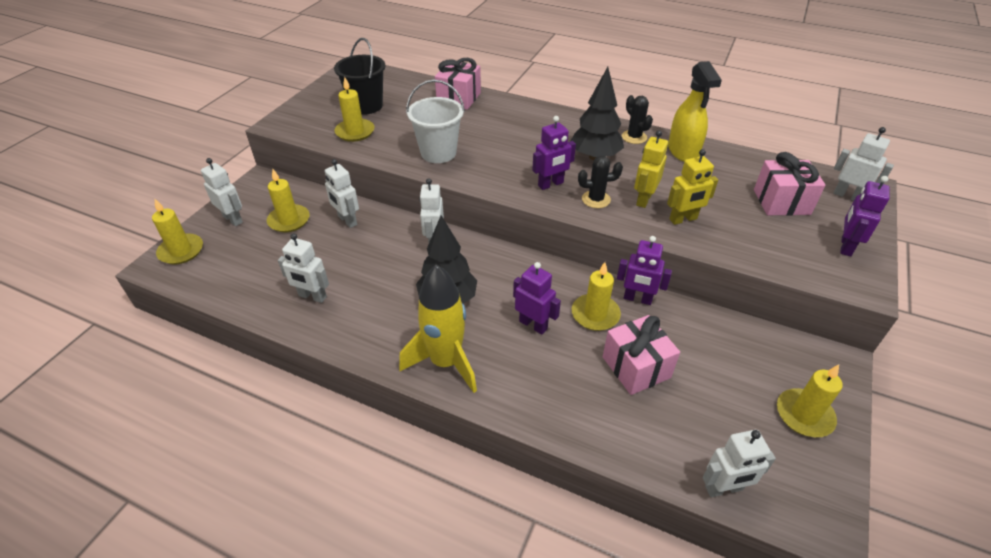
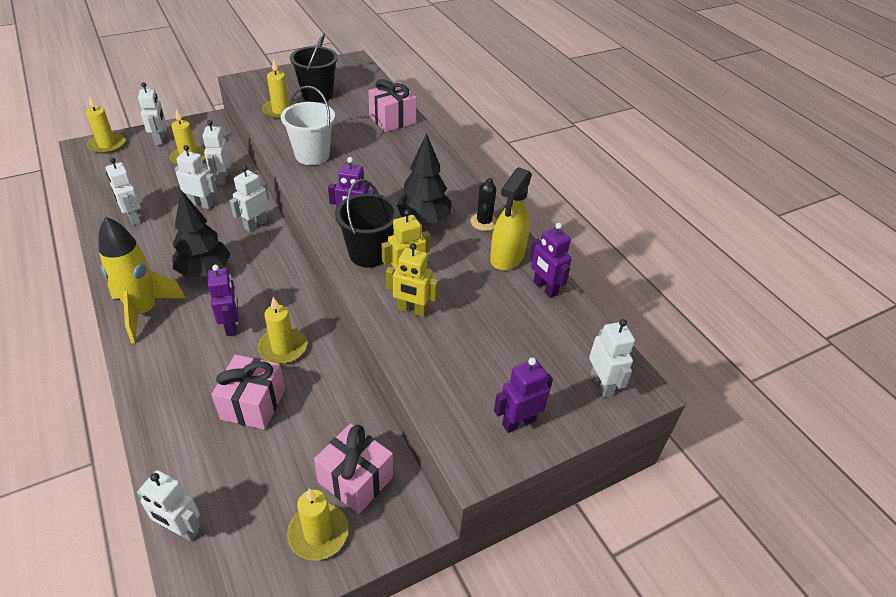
camera: 35 degrees right, 0 degrees up
(361, 250) = (201, 204): none -> white robot
(596, 199) = (369, 254): black cactus -> black bucket
(637, 299) = (330, 358): purple robot -> purple robot (545, 288)
(781, 202) = (524, 350): pink gift -> pink gift (355, 479)

